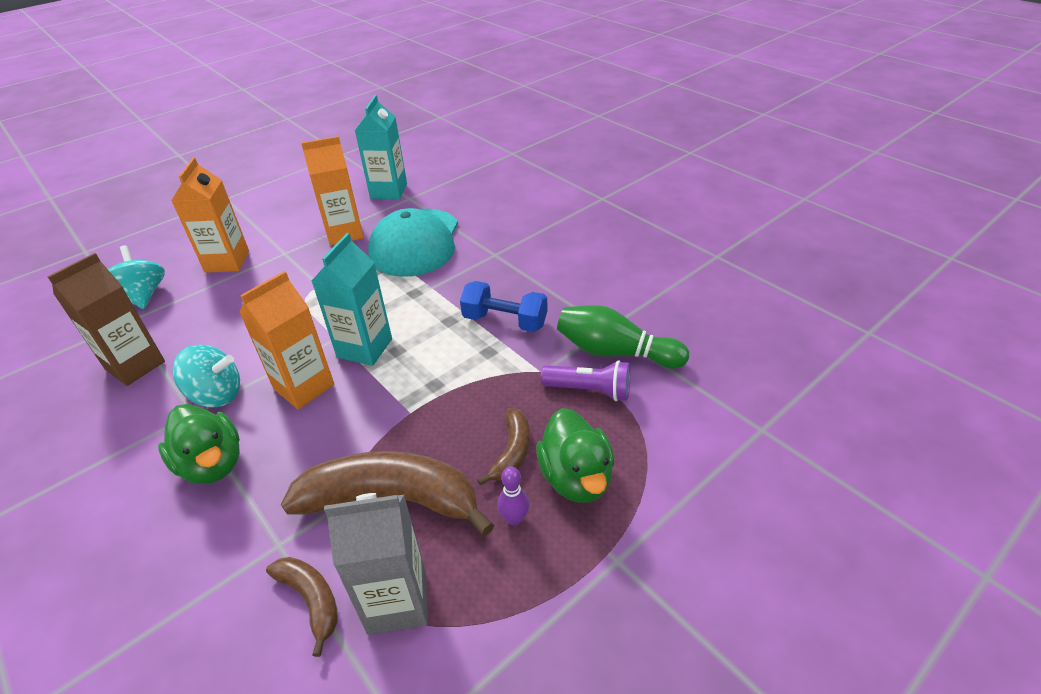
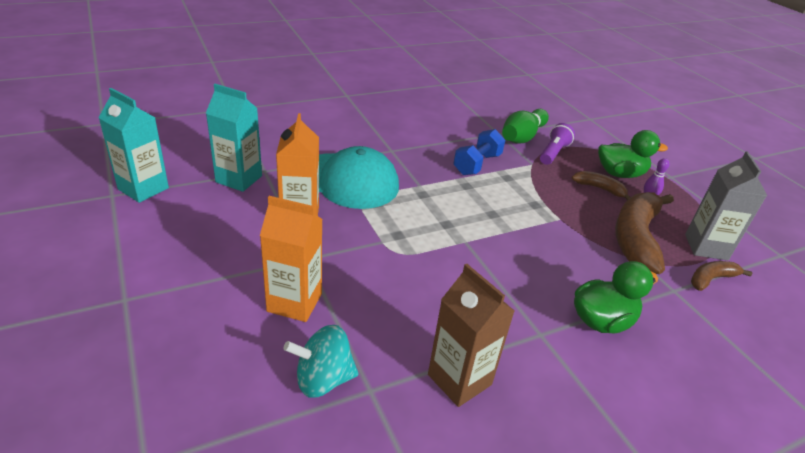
camera: 80 degrees left, 5 degrees down
(216, 395) = (520, 316): turquoise spinning top -> none
(304, 387) = (522, 264): orange carton -> none
(364, 348) = (484, 228): turquoise carton -> turquoise carton (143, 189)

